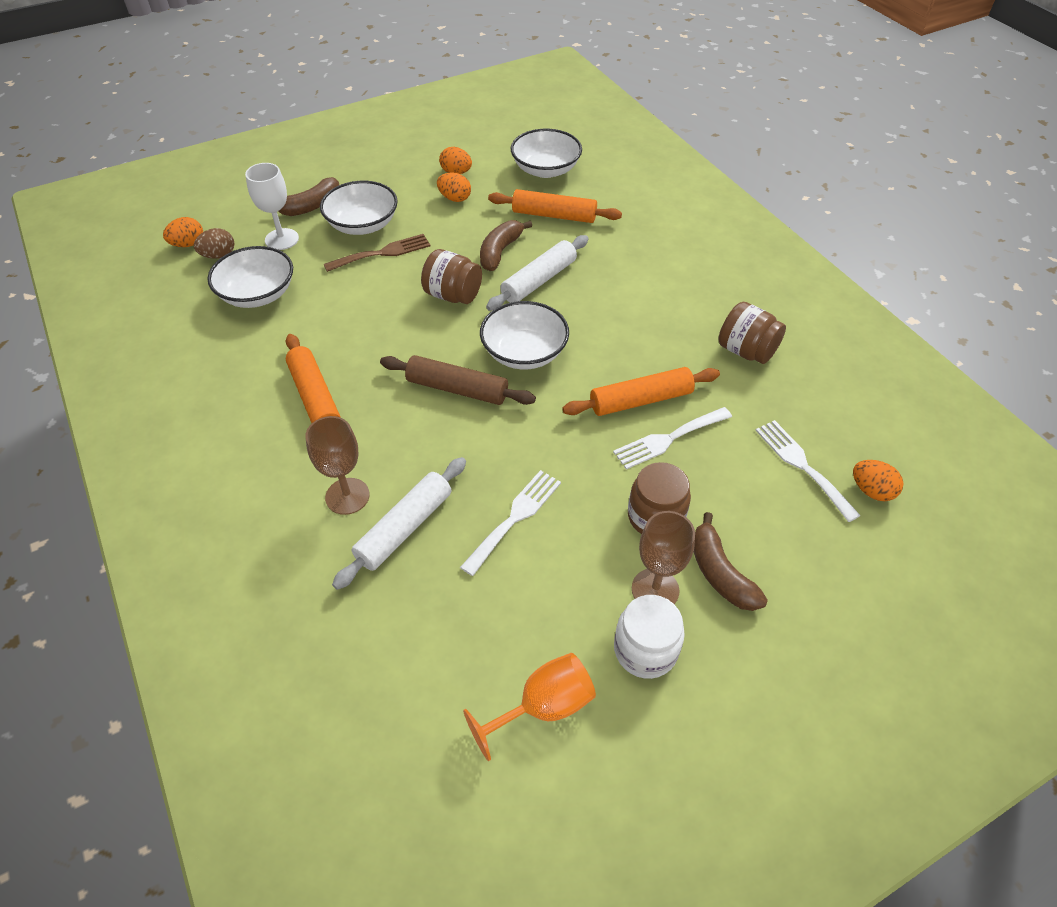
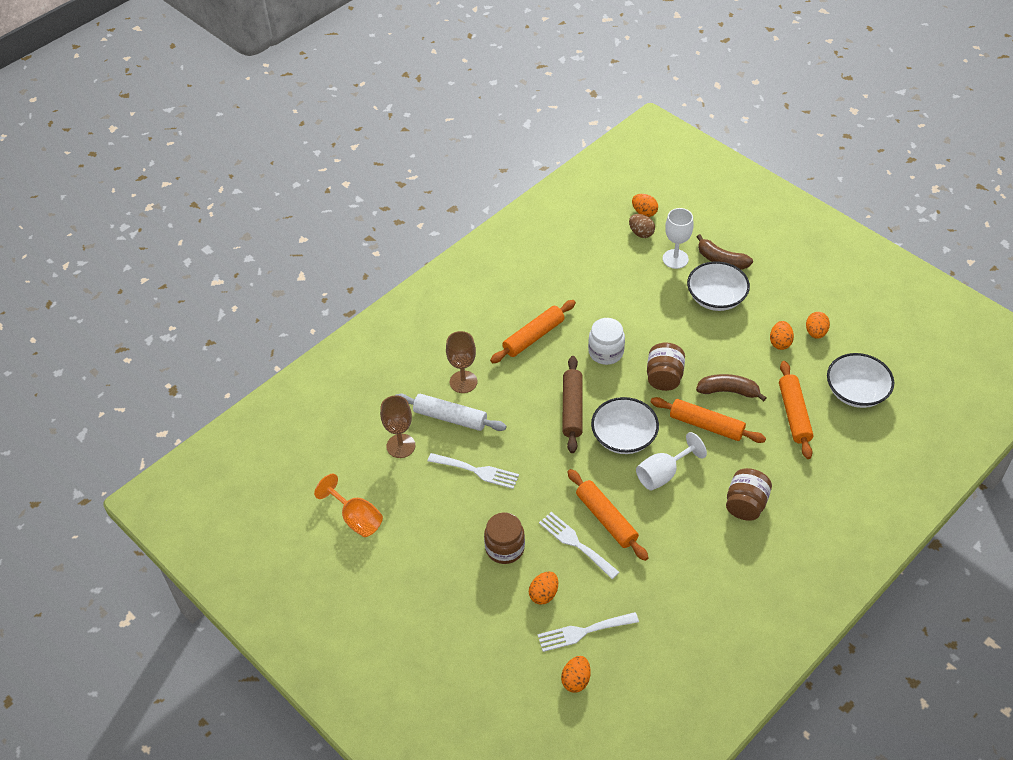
camera: 75 degrees right, 0 degrees up
(258, 294) = (613, 270): white bowl -> none
(383, 253) = (690, 321): brown fork -> none
(539, 281) = (706, 425): white rolling pin -> orange rolling pin
(593, 333) = (663, 474): none -> white goblet
(645, 650) = (405, 561): white jar -> white jar (606, 352)
(655, 589) = (448, 558): brown goblet -> brown goblet (401, 446)
(720, 573) = (472, 592): brown banana -> none
(739, 491) = (543, 594): none -> orange egg
(746, 351) = (689, 580): brown jar -> brown jar (745, 504)
(802, 465) = (583, 632): white fork -> white fork turned 150 degrees counterclockwise

